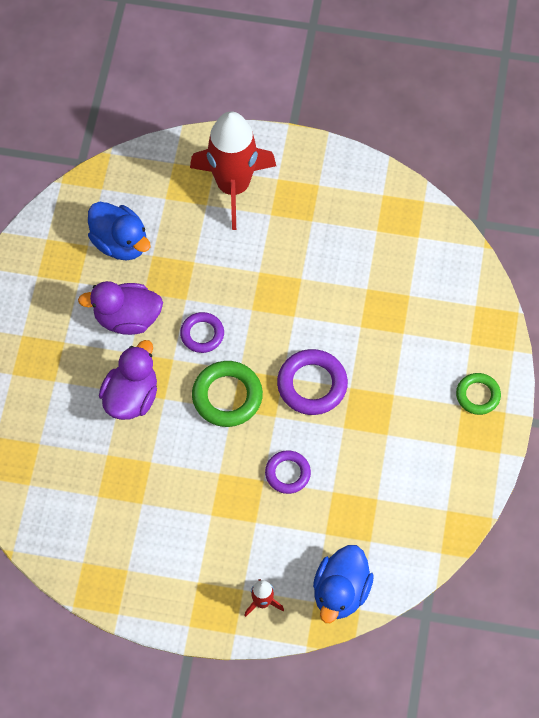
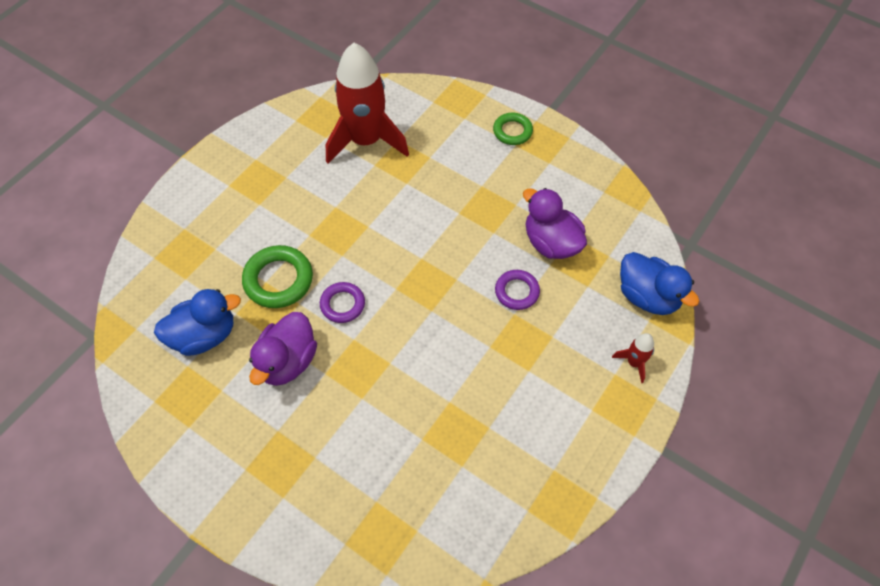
camera: 65 degrees left, 5 degrees down
(131, 397) = (372, 391): purple duck -> purple duck (551, 243)
(227, 396) = (416, 309): green ring -> green ring (278, 280)
(233, 186) = (212, 221): red rocket -> red rocket (366, 141)
(312, 385) = (441, 239): purple ring -> none

